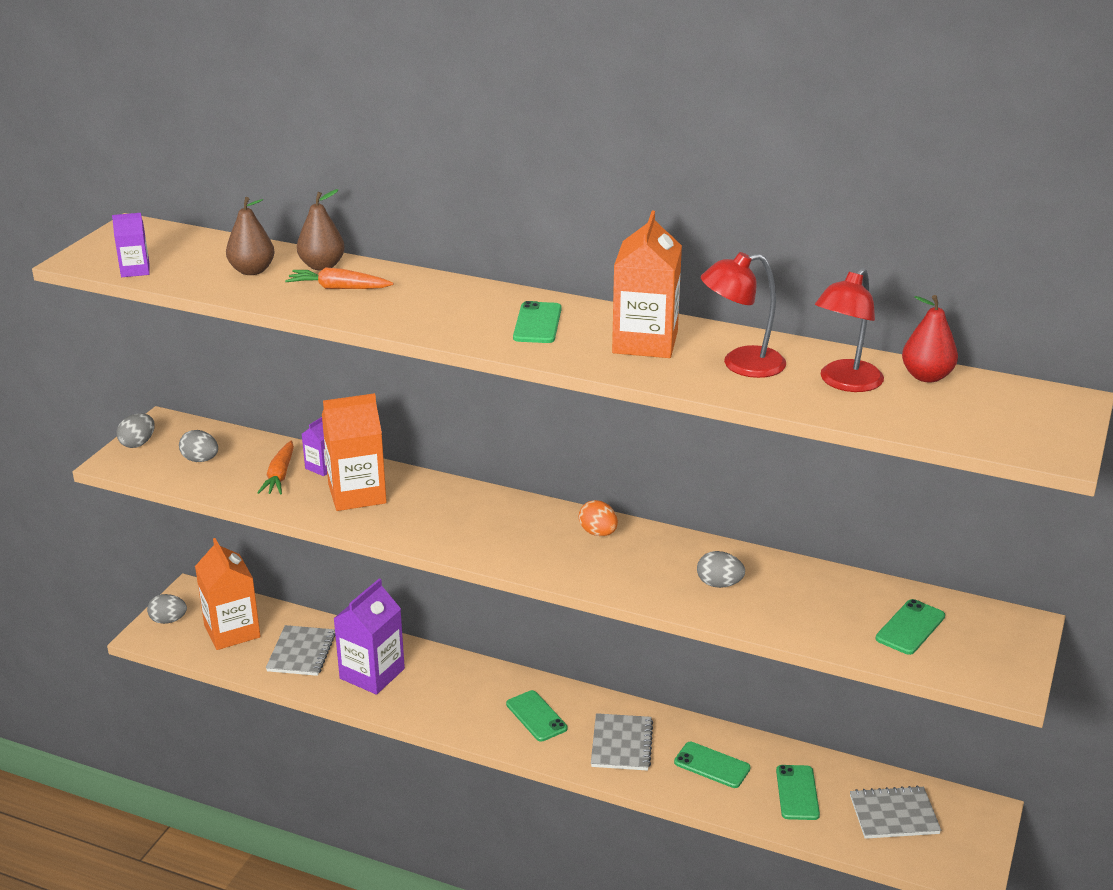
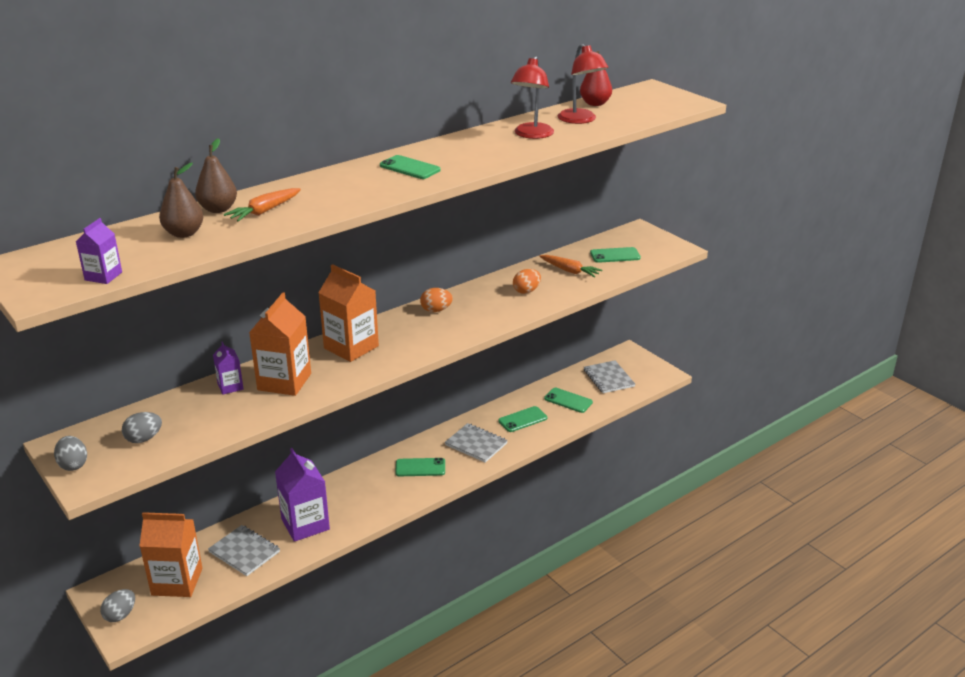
camera: 60 degrees left, 0 degrees up
(280, 475) = (217, 408): orange carrot -> orange carrot (569, 271)
(645, 342) = (474, 148): orange carton -> orange carton (351, 347)
(719, 584) = (526, 291): grey egg -> orange egg
(894, 815) = (608, 378): grey notebook -> grey notebook turned 45 degrees counterclockwise
(910, 627) = (615, 255): green phone -> green phone turned 75 degrees counterclockwise

